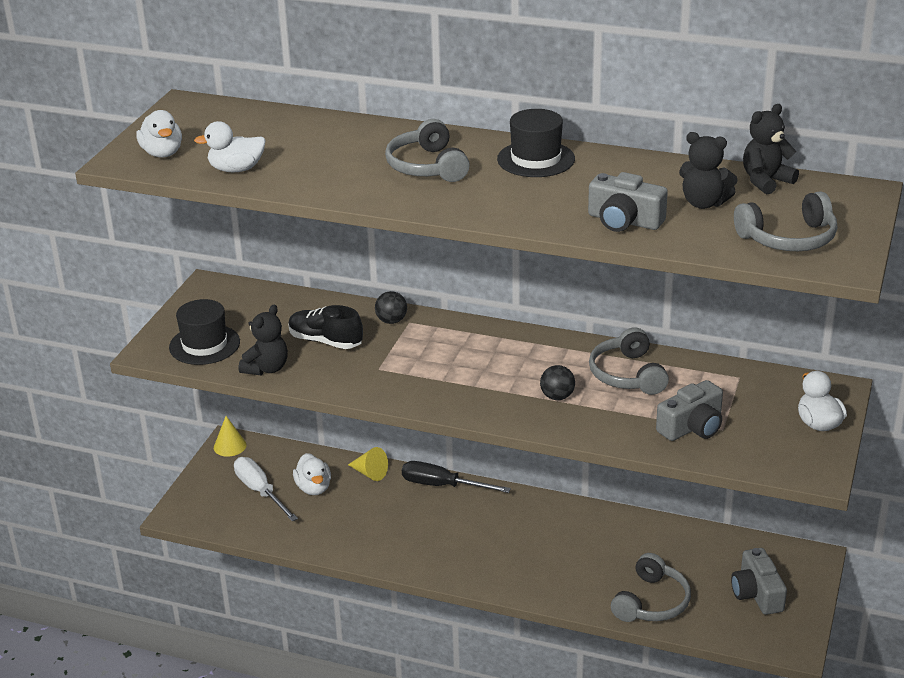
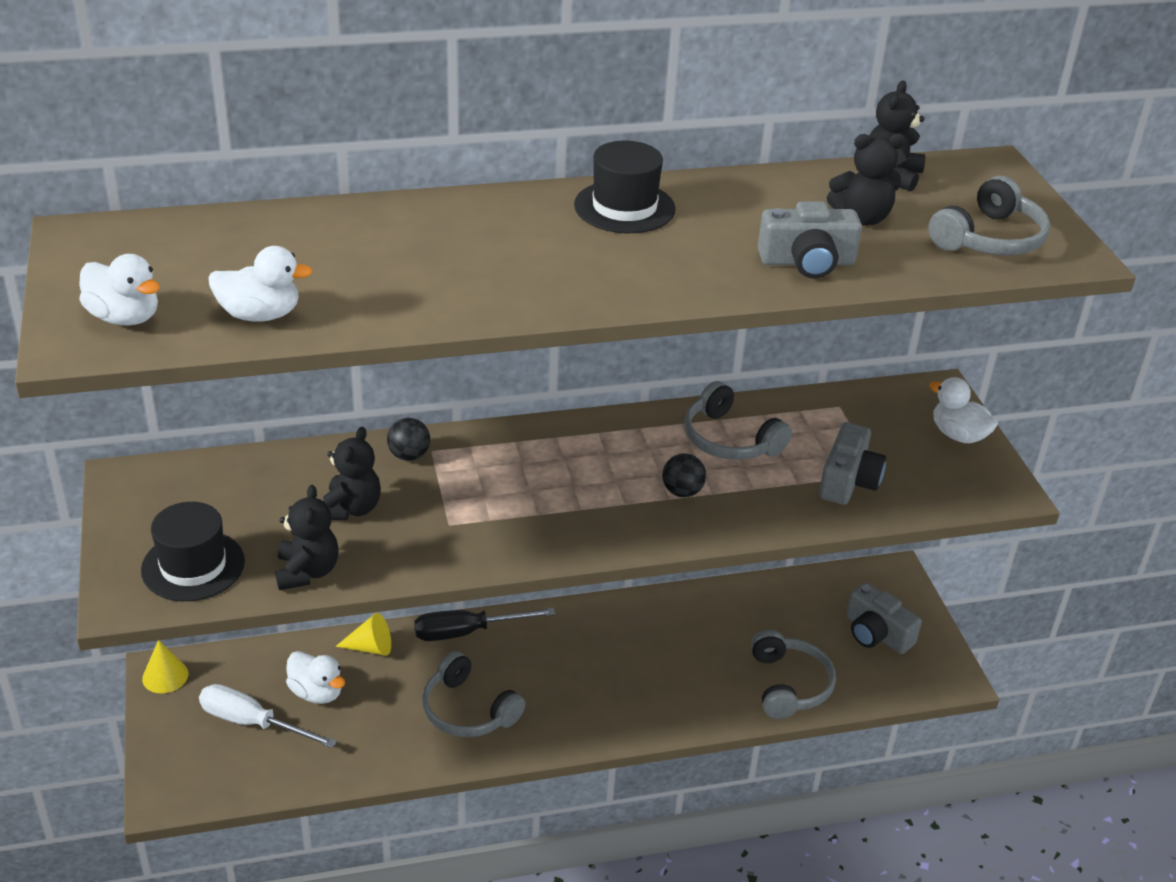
camera: 35 degrees left, 5 degrees up
(236, 169) = (260, 315): white duck -> white duck turned 135 degrees counterclockwise
(325, 341) = (351, 509): black shoe -> black teddy bear
(427, 166) = (508, 248): grey headphones -> grey headphones (467, 710)

